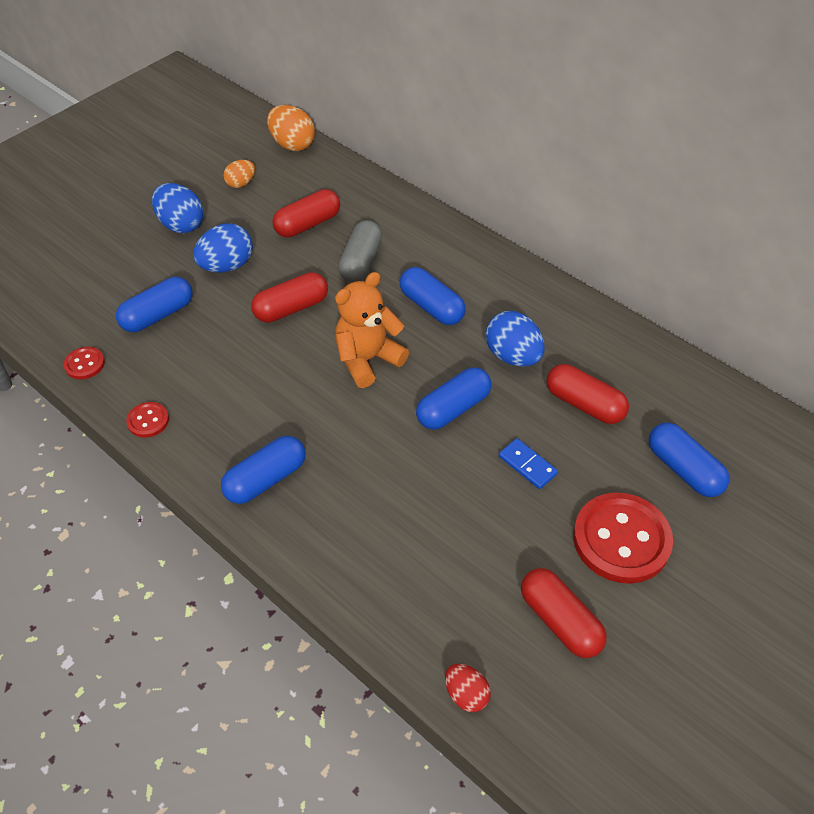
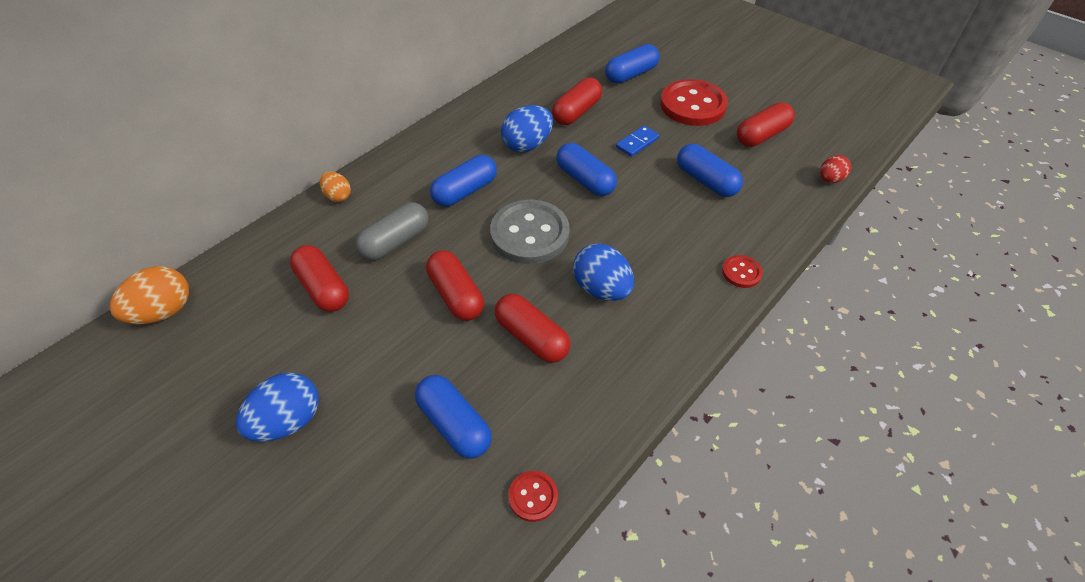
camera: 90 degrees left, 0 degrees up
(148, 421) = (616, 410): red button -> red button (741, 272)
(227, 266) = (379, 361): blue egg -> blue egg (601, 289)
(235, 362) = (531, 337): none -> red capsule
(241, 183) = (224, 361): orange egg -> orange egg (338, 196)
(266, 479) = (676, 300): blue capsule -> blue capsule (706, 181)
(361, 262) = (395, 241): grey capsule -> grey capsule turned 60 degrees counterclockwise
(367, 359) = (530, 234): orange teddy bear -> grey button

